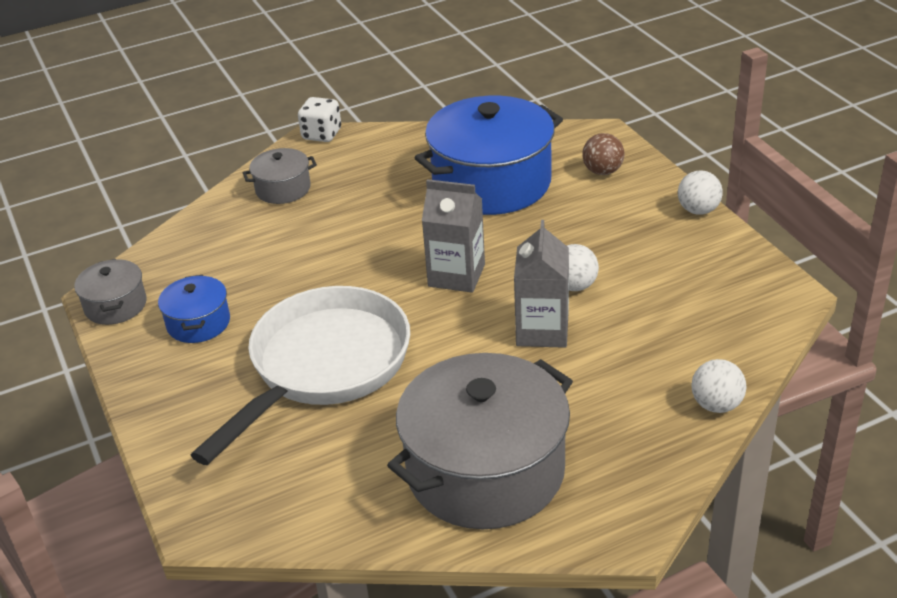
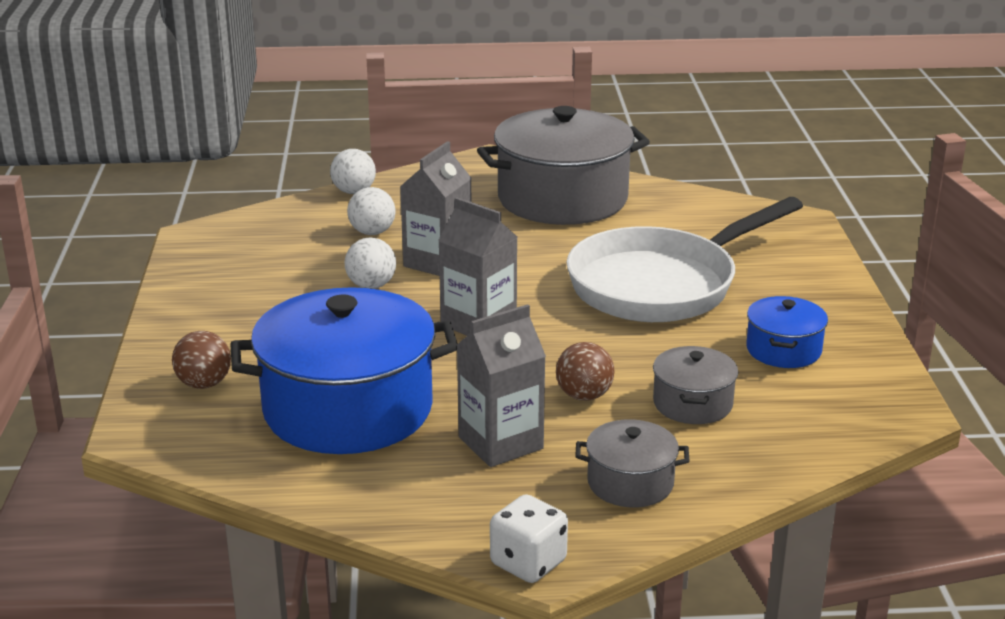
camera: 160 degrees left, 10 degrees down
(115, 305) = (884, 392): grey pot -> grey pot (692, 404)
(339, 237) = (584, 396): none -> brown ball
(377, 190) = (500, 443): none -> grey carton
(698, 210) = (165, 315): white ball -> white ball (372, 232)

